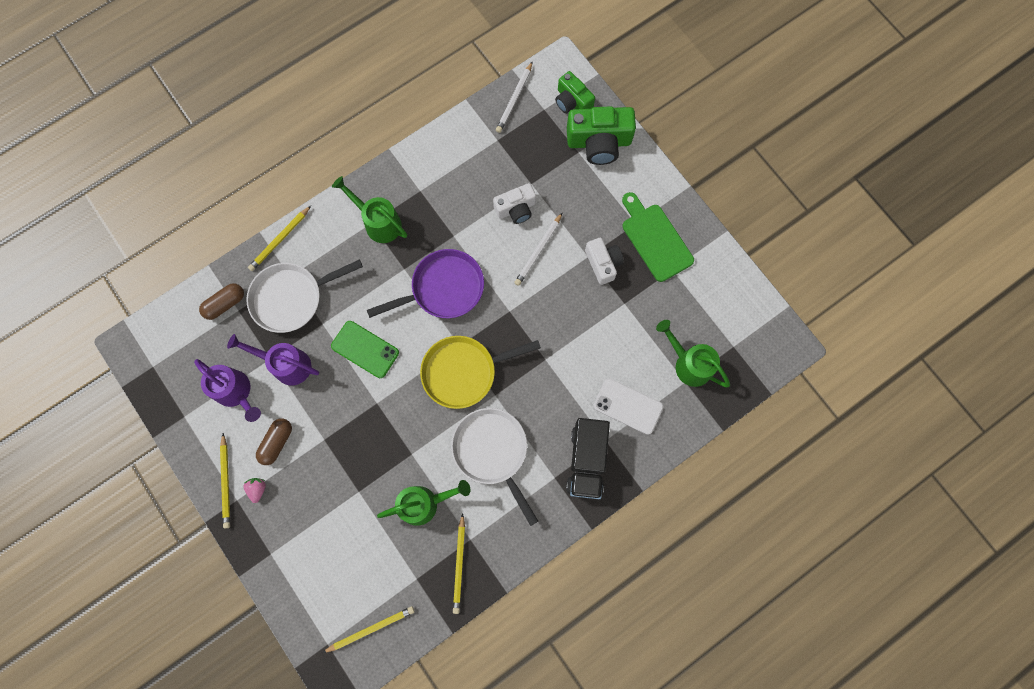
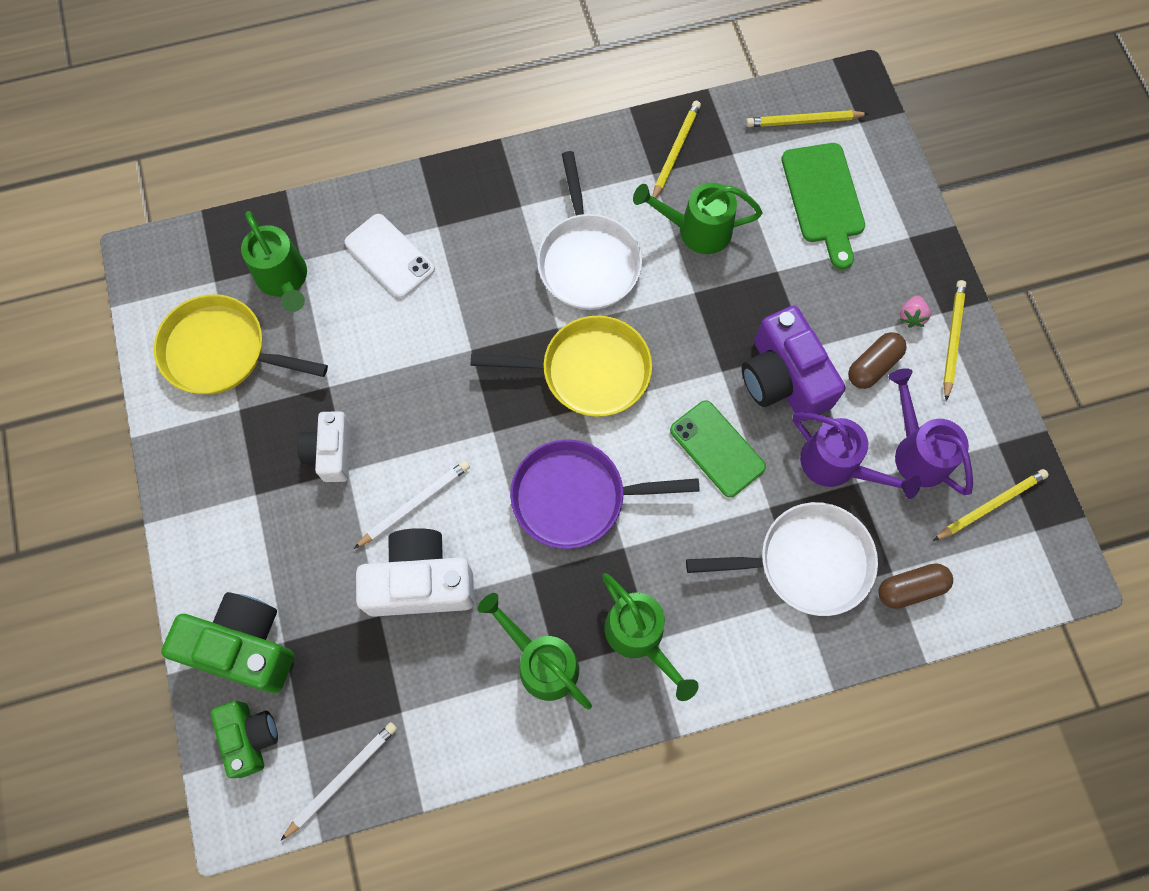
camera: 160 degrees left, 5 degrees down
(280, 239) = (803, 664): yellow pencil -> yellow pencil (990, 506)
(334, 412) = (783, 378): none -> purple camera
(430, 190) = (541, 662): none -> green watering can
(516, 209) = (420, 582): white camera -> white camera, size x1.61
(586, 461) = (472, 211): black truck -> none
(655, 239) = (239, 461): green cutting board -> green cutting board (823, 198)
(702, 301) = (222, 352): none -> yellow pan

